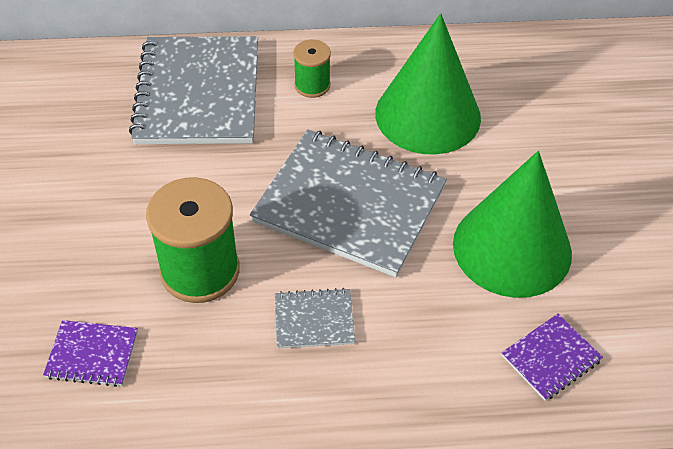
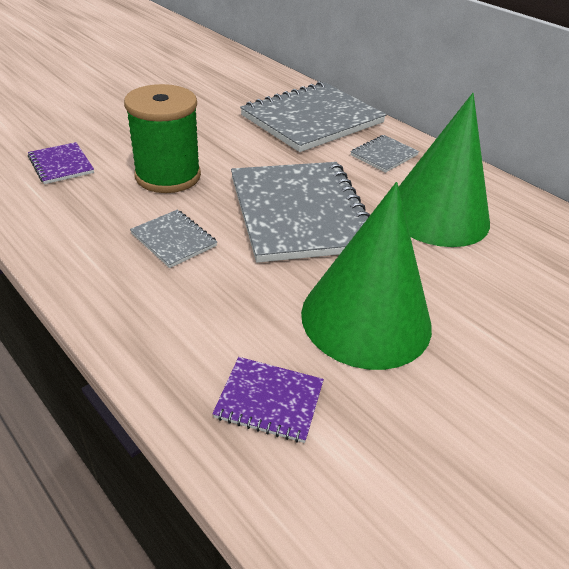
camera: 50 degrees right, 10 degrees down
(312, 85) = (384, 155): green spool -> grey notebook

